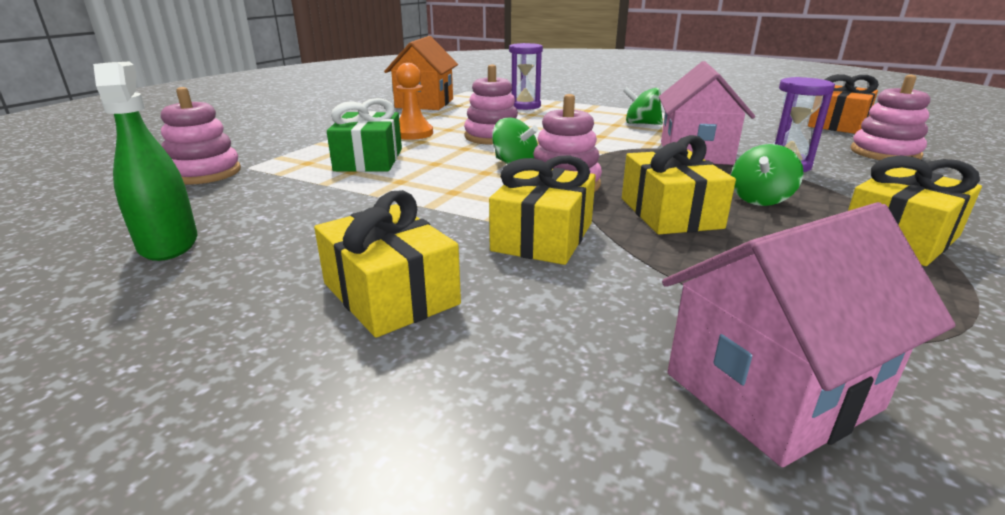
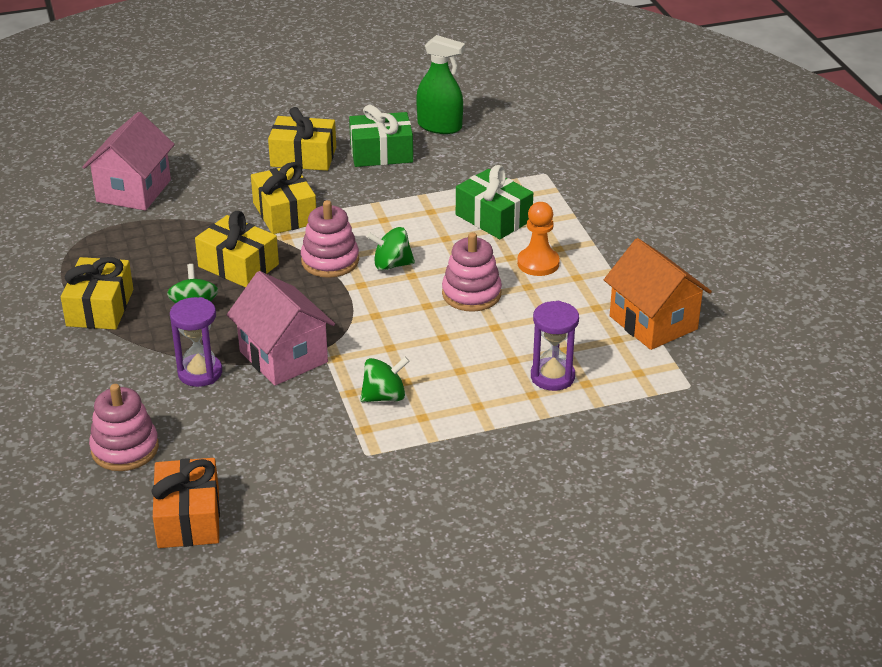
camera: 135 degrees right, 10 degrees up
(204, 173) = (553, 157): pink stacking toy -> none
(301, 247) = (381, 153): none -> green gift

